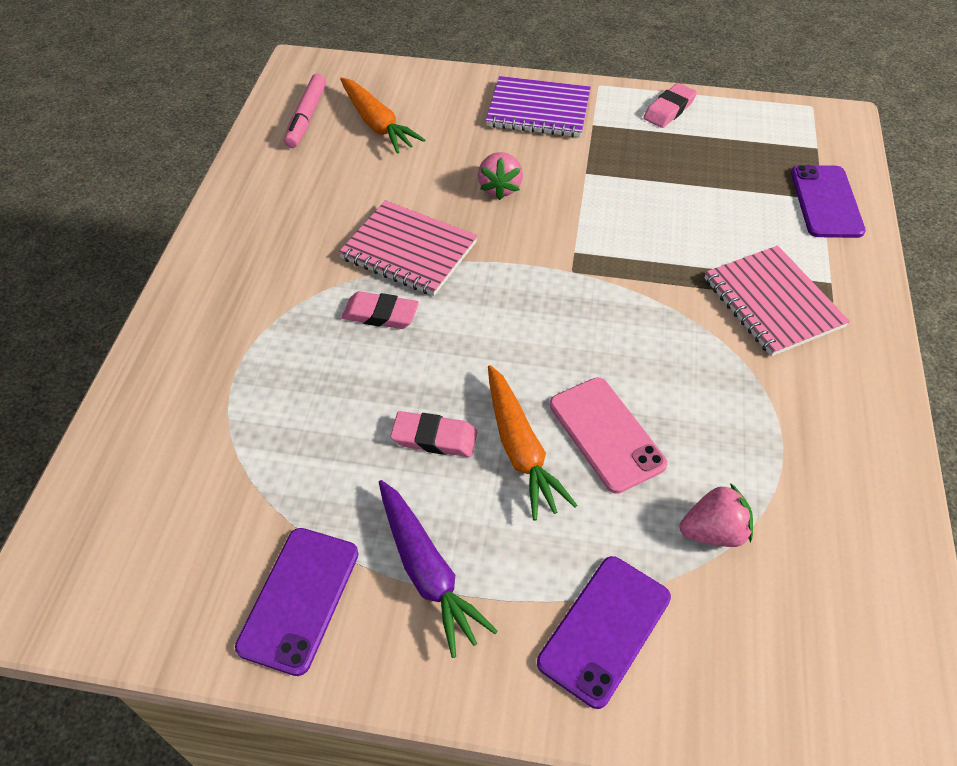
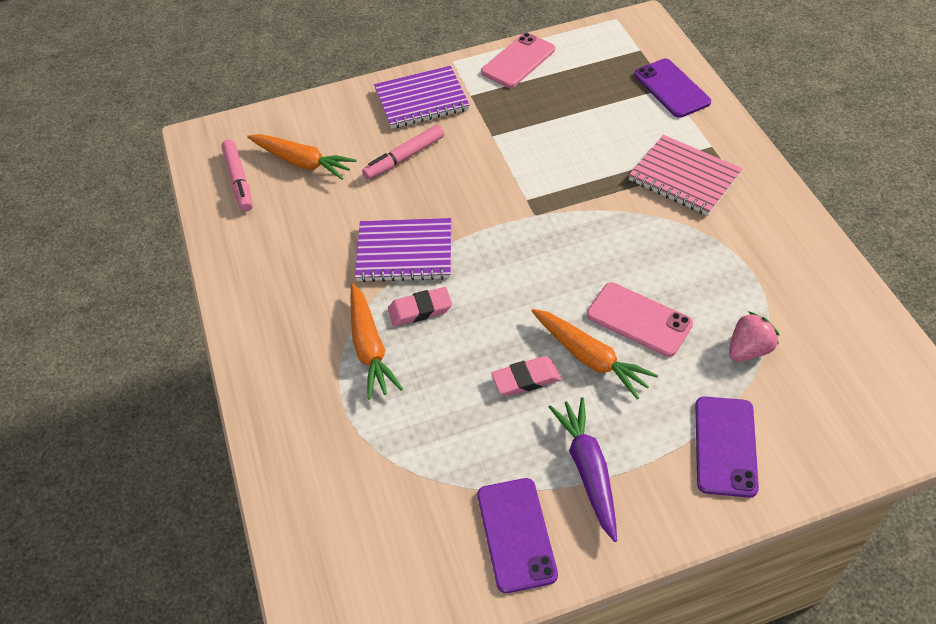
camera: 25 degrees left, 0 degrees up
(303, 328) = (370, 347): none -> orange carrot
(409, 251) = (404, 252): pink notebook -> purple notebook
(427, 571) = (588, 470): purple carrot -> purple carrot turned 135 degrees counterclockwise
(479, 158) = (404, 157): none -> pink marker
(500, 188) = (437, 174): pink strawberry -> none
(669, 109) = (518, 61): pink eraser -> pink phone

